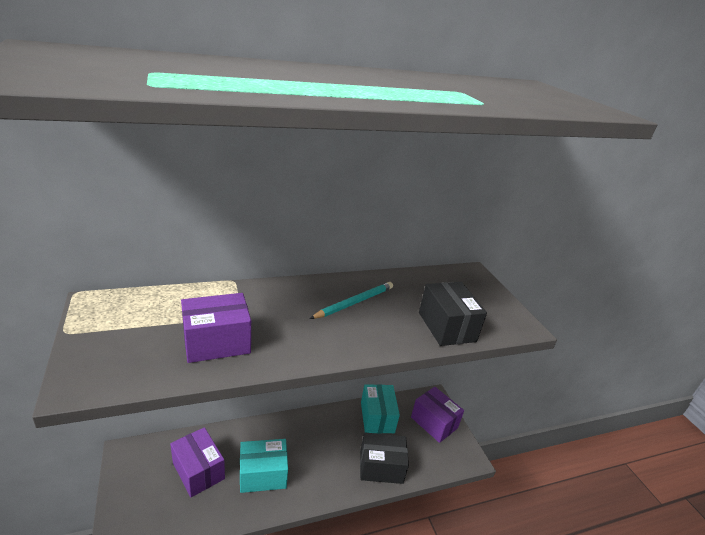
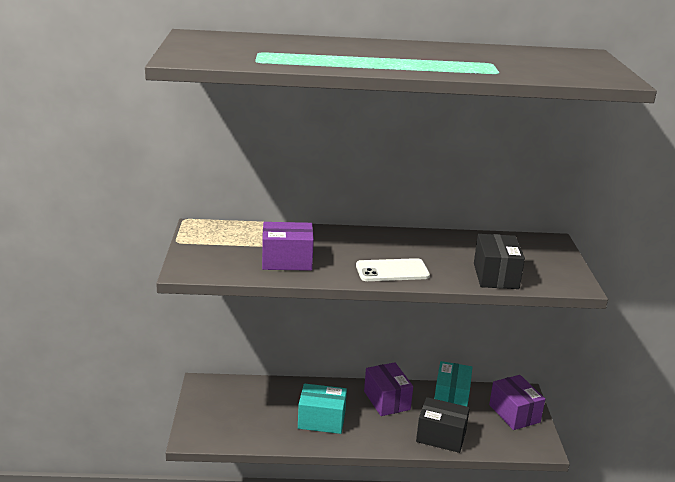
camera: 20 degrees right, 5 degrees down
(198, 471) = (263, 407): purple box -> purple box (387, 400)
(342, 338) = (392, 271): none -> white phone
(354, 302) = (414, 250): turquoise pencil -> none

